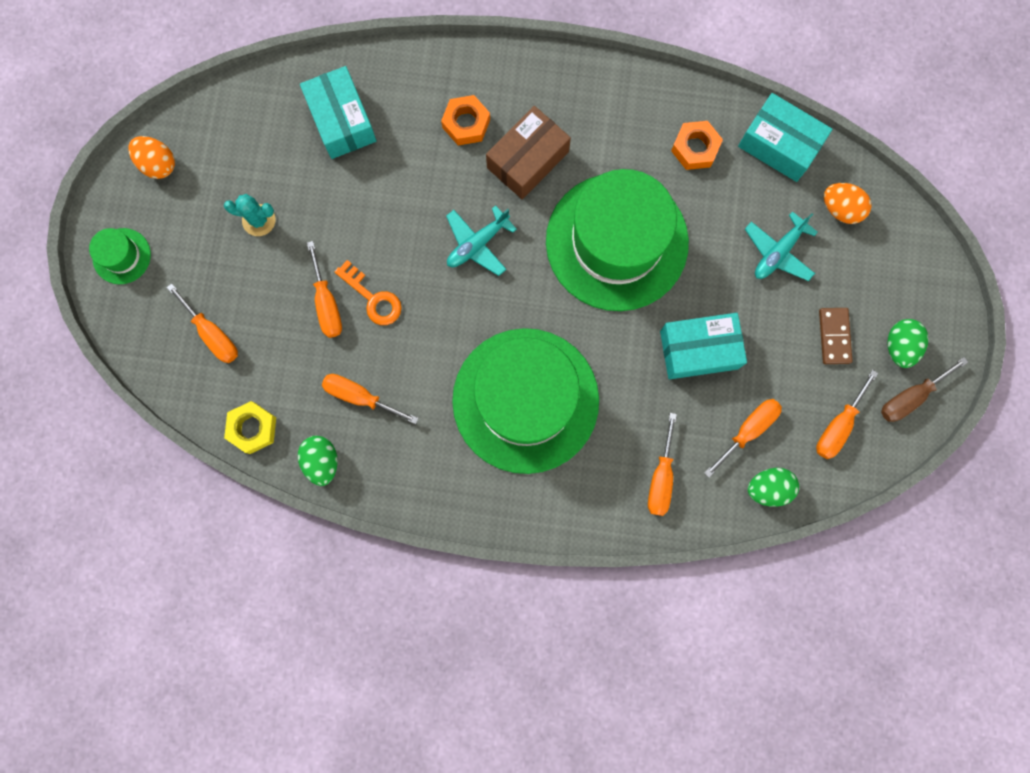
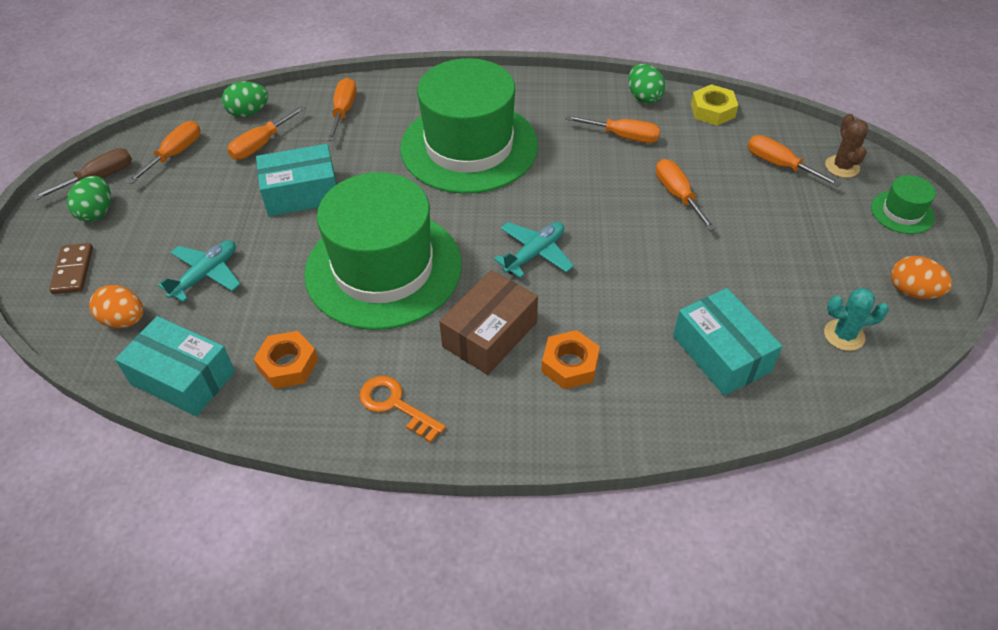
camera: 175 degrees right, 30 degrees down
(151, 324) = (842, 167): none -> brown cactus
(259, 220) = (776, 253): turquoise cactus -> turquoise cactus (844, 335)
(373, 298) = (633, 203): orange key -> orange key (395, 405)
(834, 336) = (162, 214): brown domino -> brown domino (73, 270)

